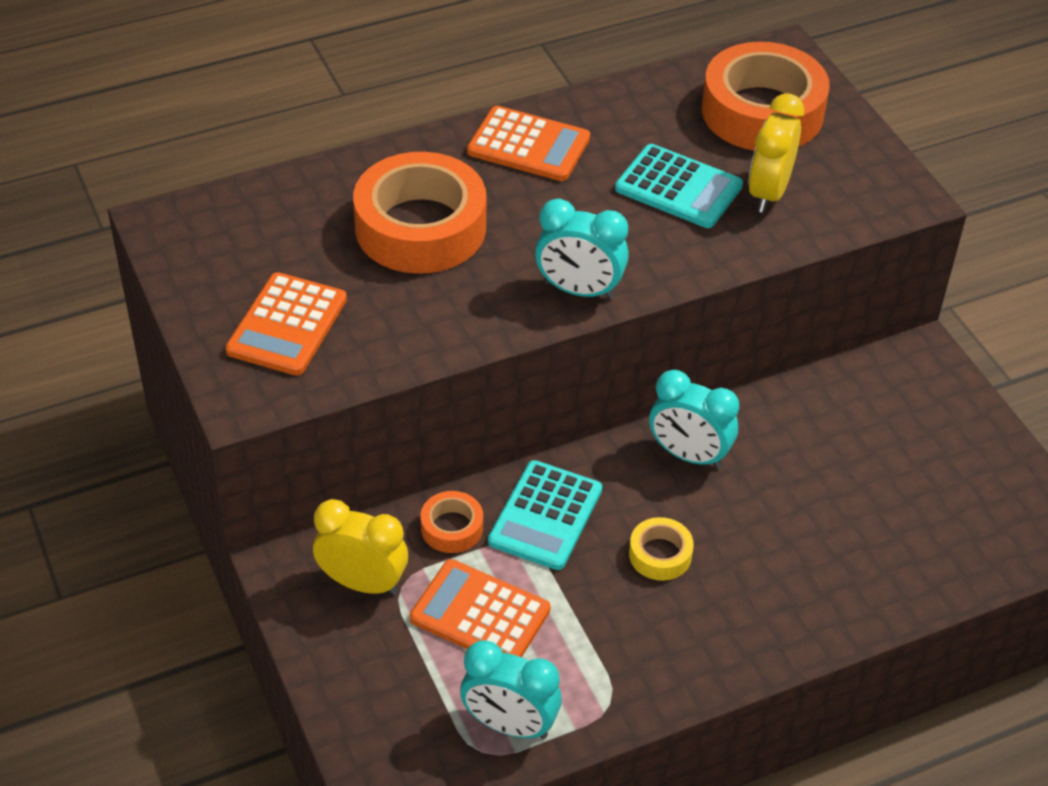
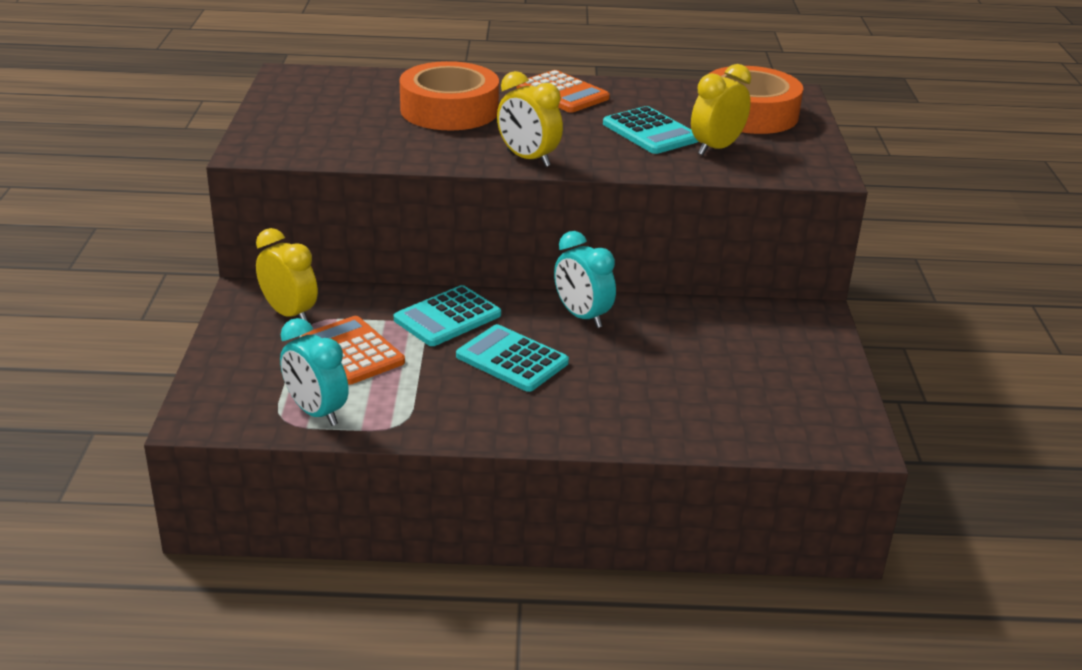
camera: 25 degrees right, 15 degrees down
(287, 325) = (315, 129): orange calculator -> none
(452, 528) = (376, 305): orange tape -> none
(579, 290) = (528, 159): turquoise clock -> yellow clock
(660, 555) = (512, 359): yellow tape -> turquoise calculator

